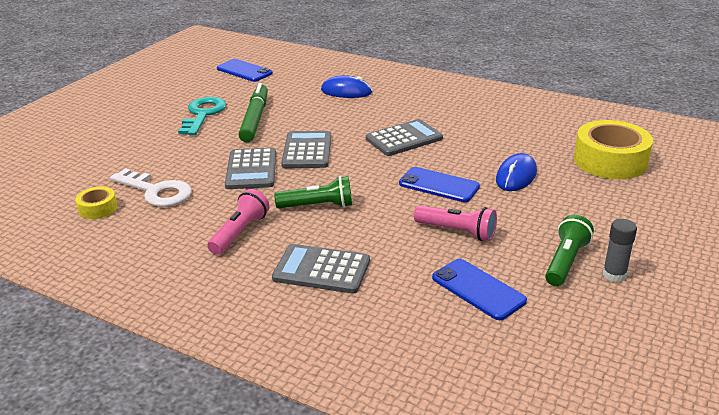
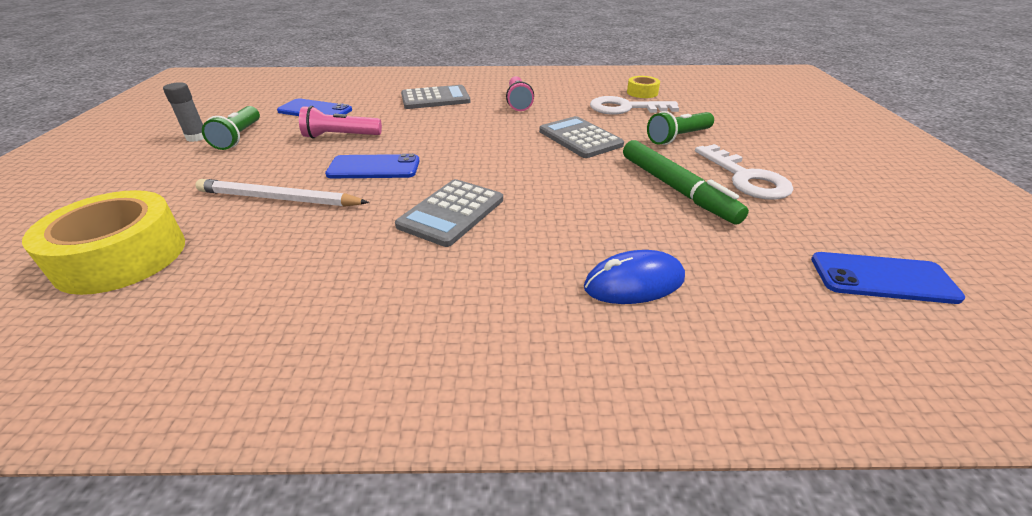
camera: 150 degrees right, 5 degrees up
(203, 114) = (746, 178): turquoise key -> white key
(307, 151) = (553, 167): grey calculator -> none
(318, 206) = (479, 127): green flashlight -> green flashlight (678, 137)
(516, 176) = (279, 199): blue mouse -> white pencil

